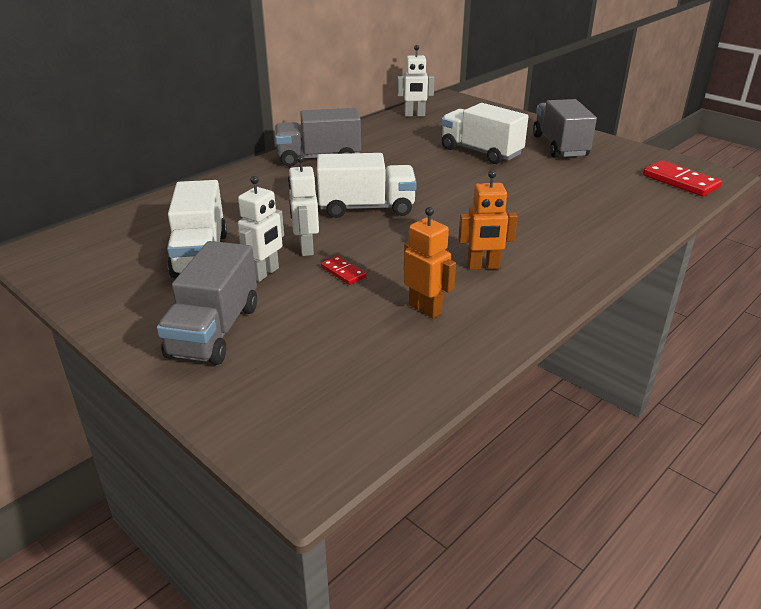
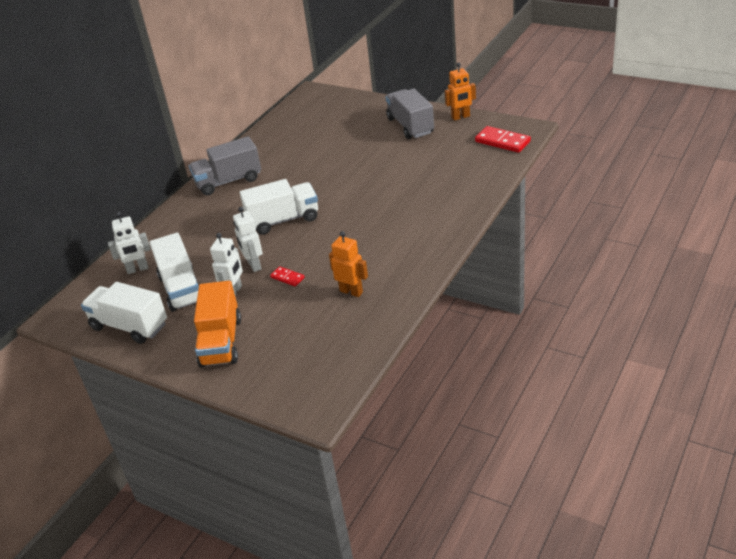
camera: 10 degrees left, 5 degrees up
(214, 331) = (221, 342): grey truck -> orange truck
(414, 115) = (288, 118): white robot -> white robot (137, 269)
(481, 152) = (352, 146): white truck -> white truck (129, 326)
(483, 266) = (380, 250): orange robot -> orange robot (460, 117)

